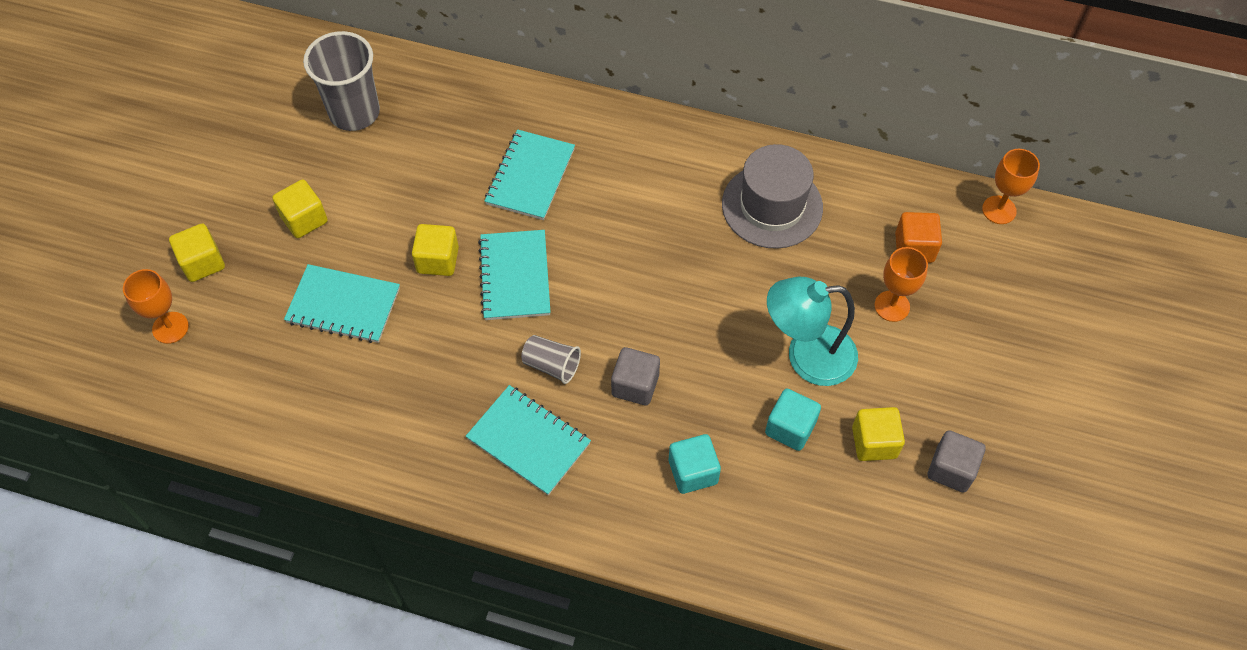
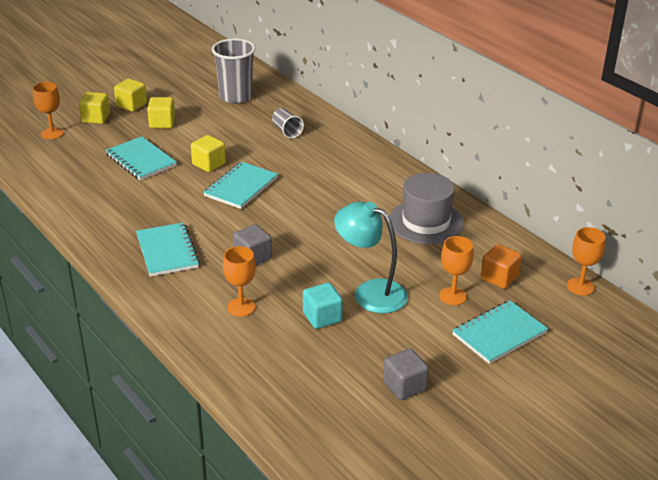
camera: 35 degrees right, 25 degrees down
(530, 176) = (297, 154): turquoise notebook -> turquoise notebook (499, 334)
(551, 365) = (217, 228): grey cup -> grey cup (286, 131)
(693, 472) = (241, 307): turquoise cube -> orange goblet
(874, 442) = (367, 349): yellow cube -> yellow cube (131, 105)

